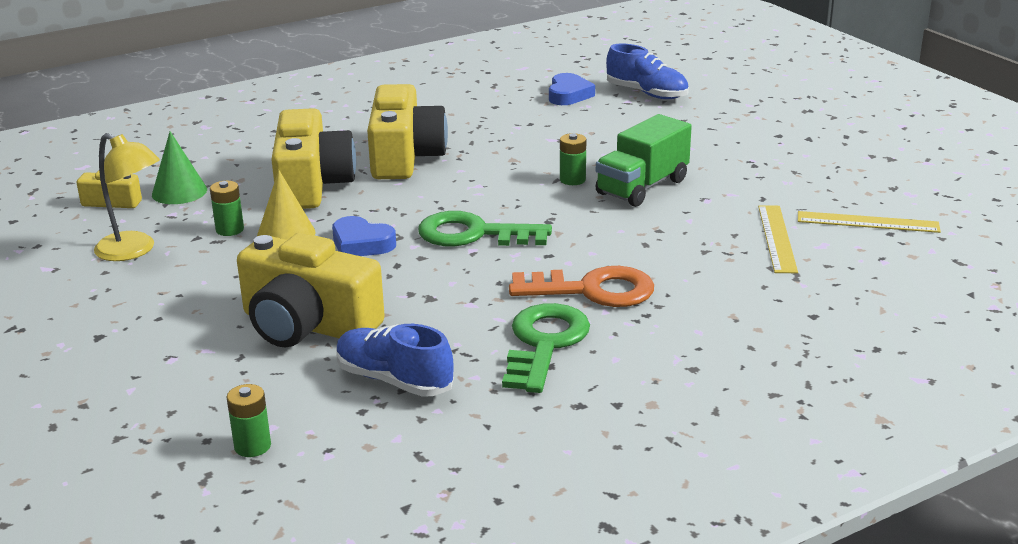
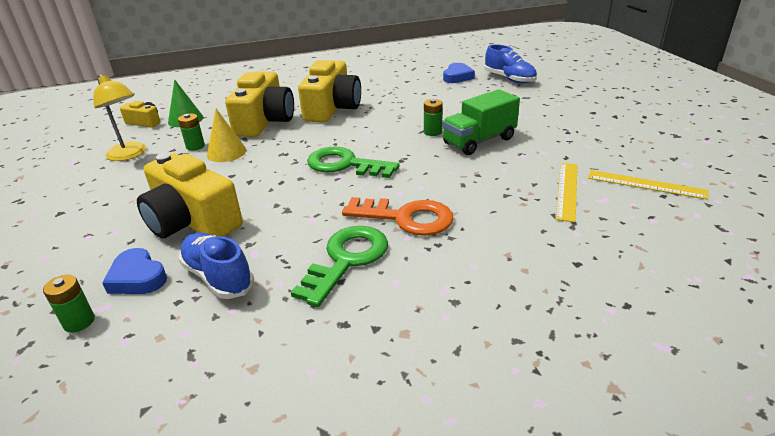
camera: 15 degrees right, 5 degrees up
(361, 244) = (268, 164): blue heart -> blue heart (137, 277)

